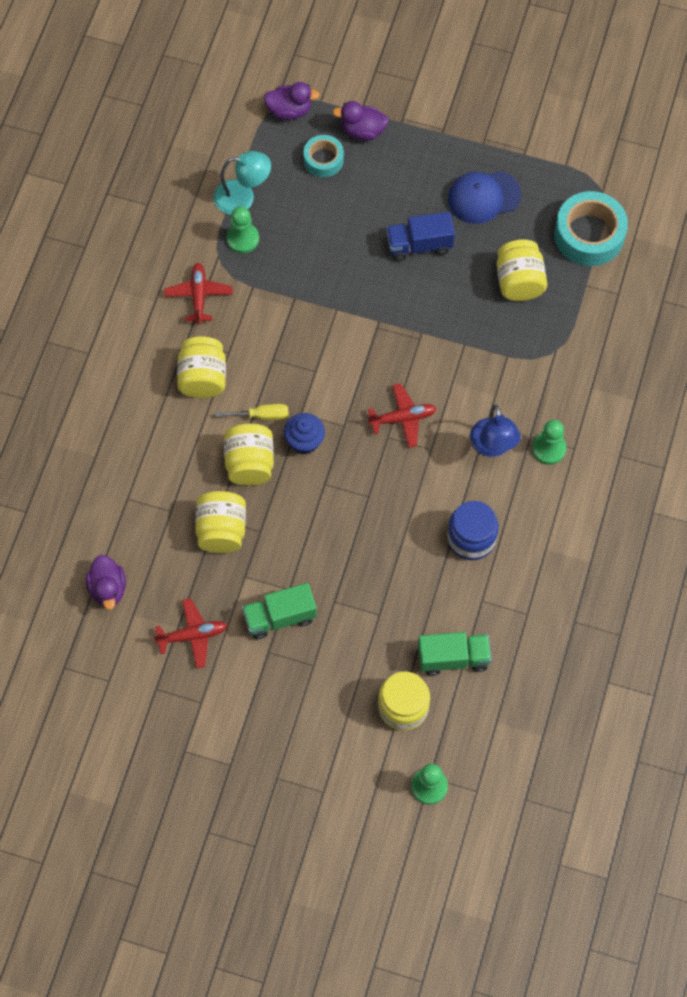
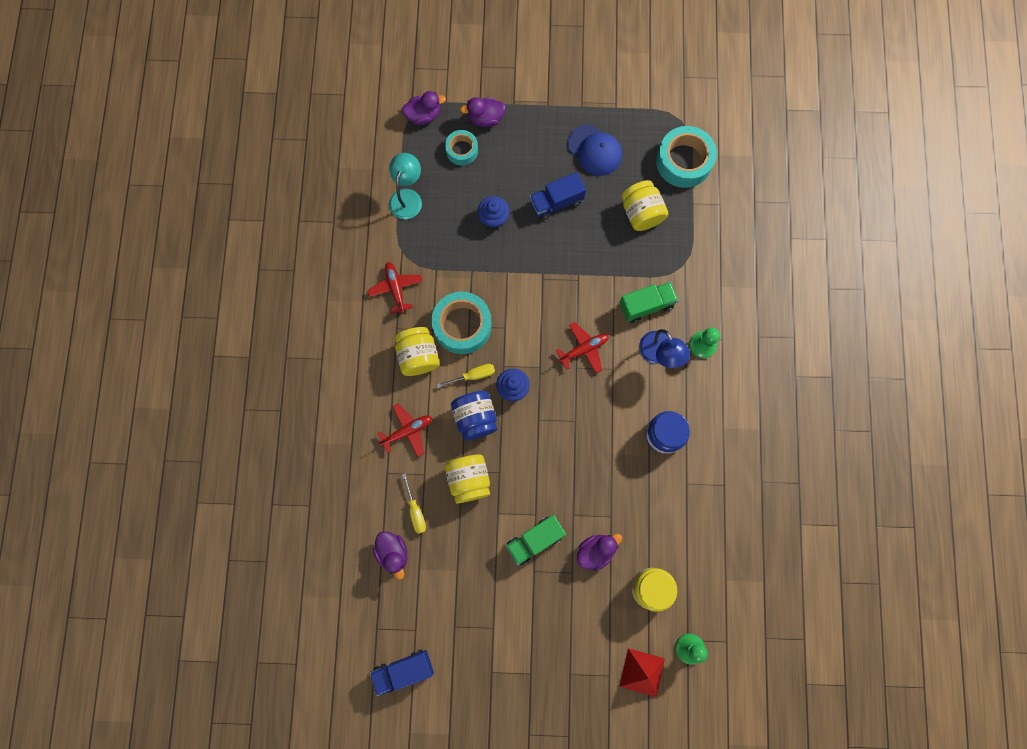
camera: 15 degrees left, 10 degrees up
(82, 721) = (404, 670): none -> blue truck
(148, 549) = (415, 511): none -> yellow screwdriver
(192, 636) = (471, 574): red plane -> red plane (407, 431)
(243, 197) = (407, 197): turquoise lamp -> turquoise lamp turned 60 degrees counterclockwise
(243, 239) = (417, 232): green pawn -> none
(250, 463) = (475, 418): yellow jar -> blue jar
(265, 356) = (462, 325): none -> turquoise tape
(339, 245) = (493, 218): none -> blue cupcake
(349, 648) = (595, 551): none -> purple duck
(363, 798) = (642, 672): none -> red pyramid
(453, 658) = (678, 537): green truck -> green truck (646, 305)
(483, 197) = (594, 150): blue cap -> blue cap turned 105 degrees counterclockwise

